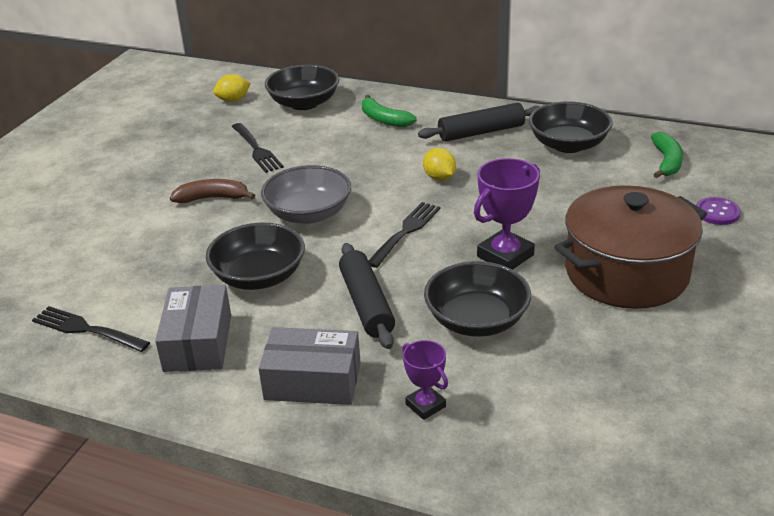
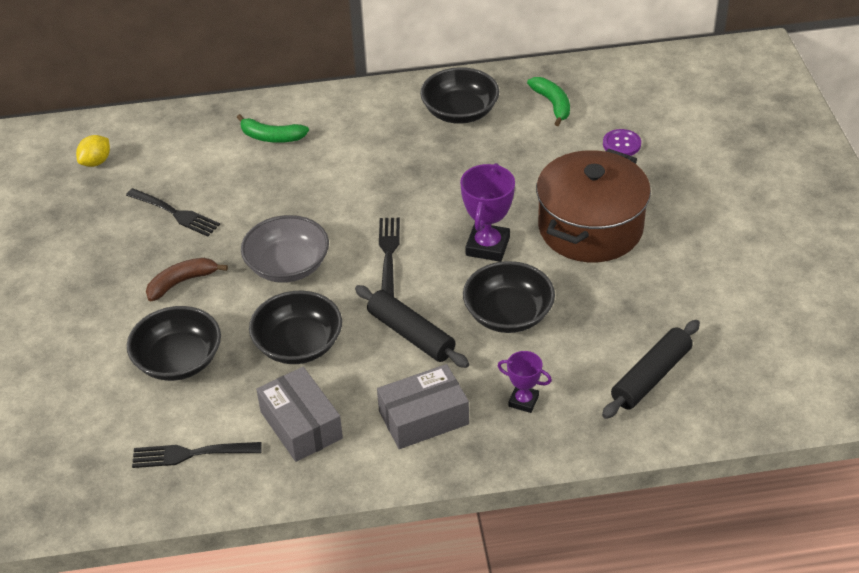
camera: 30 degrees left, 10 degrees up
(304, 103) = (174, 142): black bowl -> black bowl (178, 360)
(439, 178) = (374, 186): yellow lemon -> none
(481, 132) = (374, 123): black rolling pin -> black rolling pin (651, 377)

